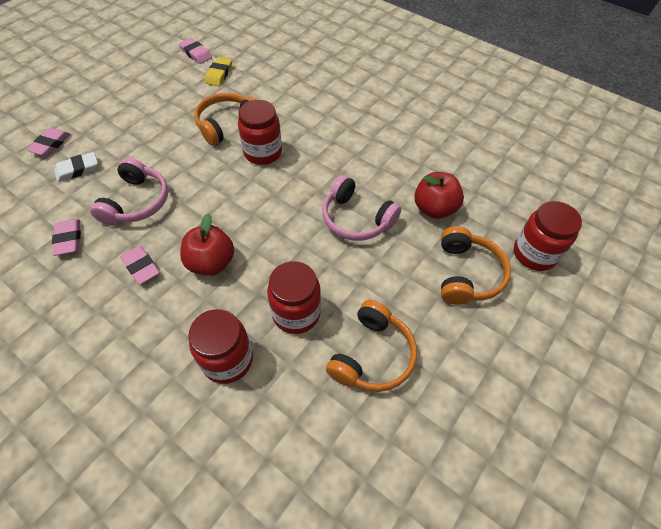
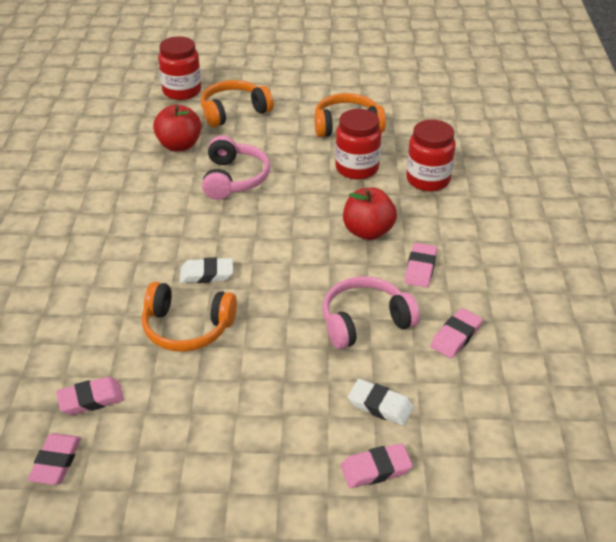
camera: 125 degrees left, 15 degrees down
(219, 74) = (91, 399): yellow eraser -> pink eraser
(263, 153) = (206, 274): red jar -> white eraser

